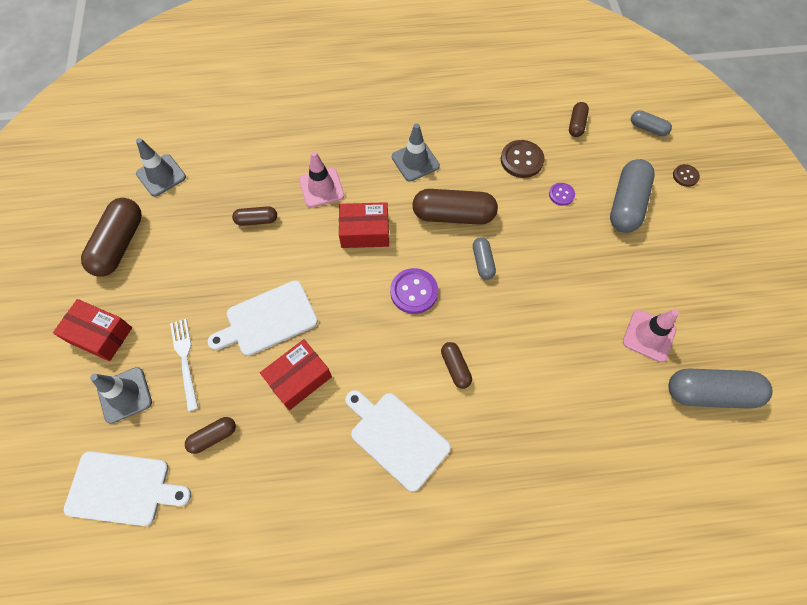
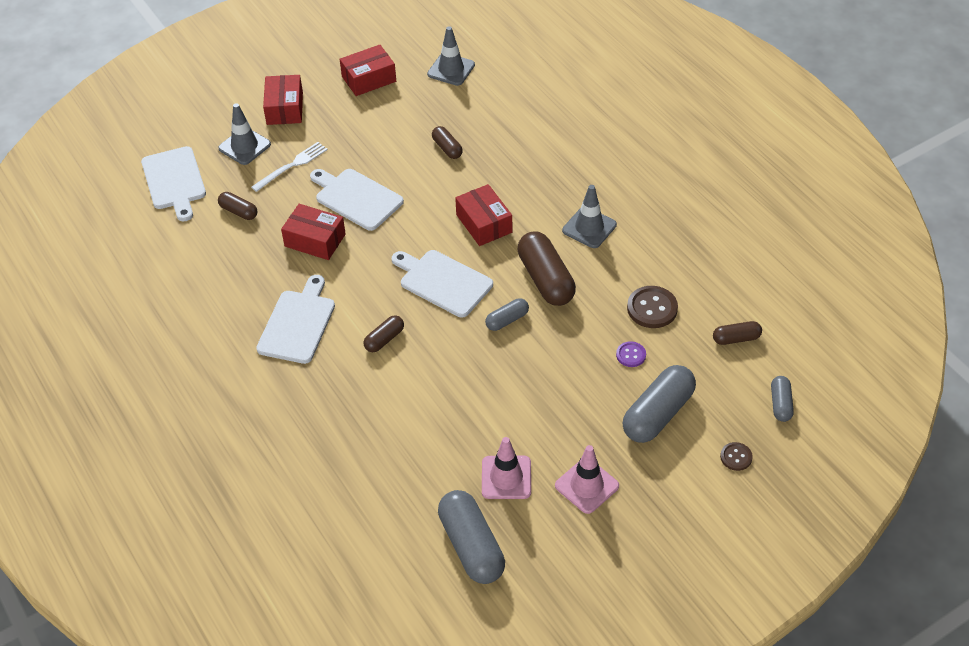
camera: 65 degrees right, 15 degrees down
(119, 244) = (369, 79): brown capsule -> red box
(321, 188) = (511, 175): pink traffic cone -> pink traffic cone (586, 486)
(414, 292) = (443, 282): purple button -> white cutting board
(626, 204) = (658, 414): grey capsule -> grey capsule turned 45 degrees counterclockwise

